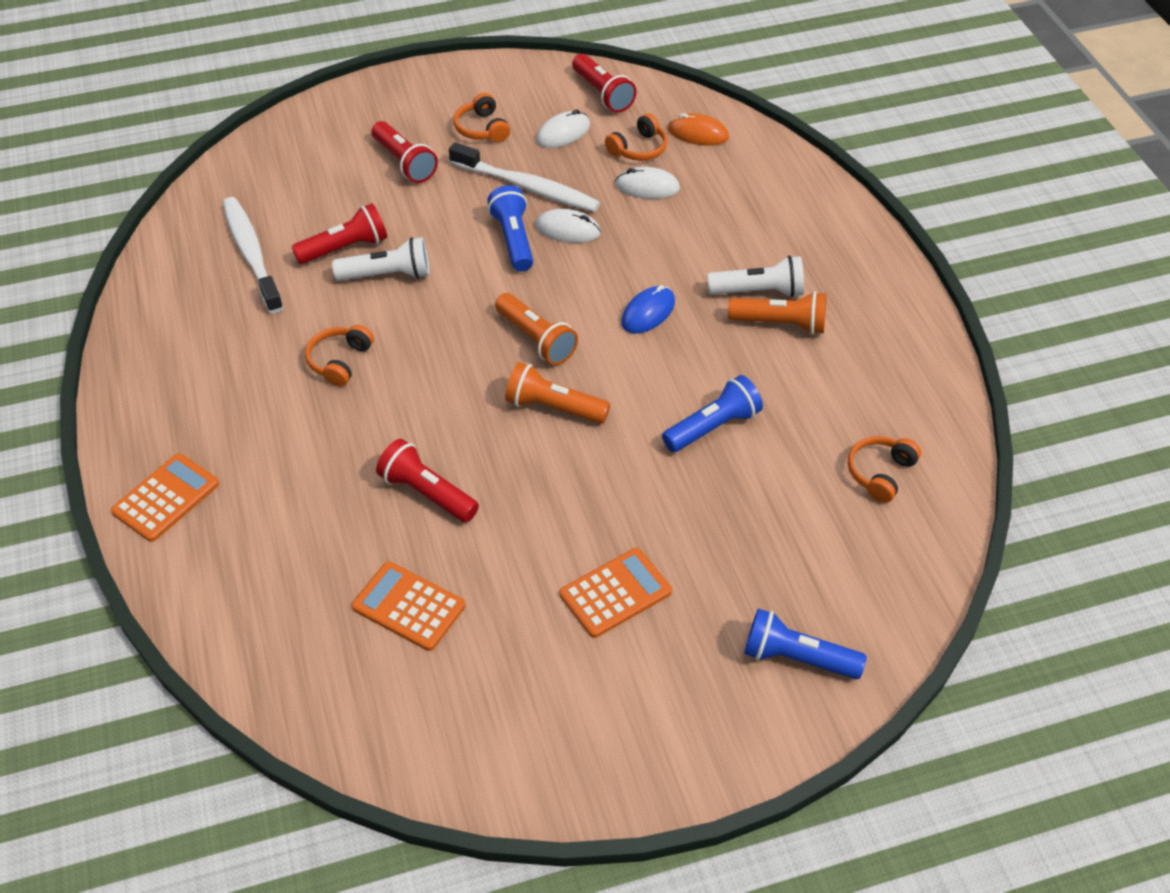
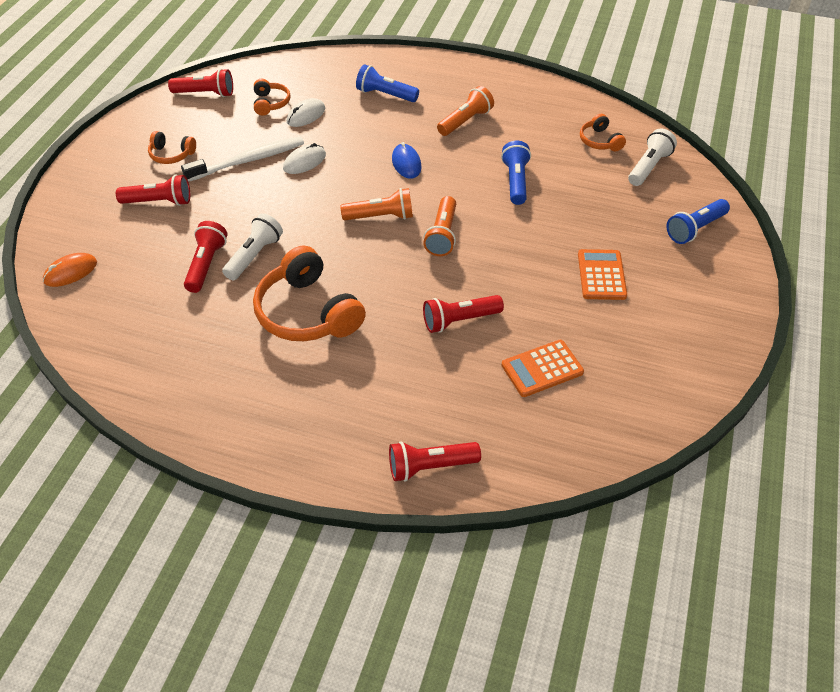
camera: 55 degrees left, 0 degrees up
(166, 498) = (345, 456): orange calculator -> none
(197, 575) = (430, 466): none -> red flashlight
(251, 254) = (157, 314): white toothbrush -> none
(340, 361) = (308, 312): orange headphones -> orange headphones, size x2.00
(513, 239) = (287, 187): blue flashlight -> blue flashlight (385, 95)
(553, 407) = (442, 235): orange flashlight -> orange flashlight turned 45 degrees counterclockwise
(563, 133) = (219, 124): white mouse -> none
(698, 133) = (286, 76): orange mouse -> orange mouse (70, 272)
(759, 291) = (434, 117): white flashlight -> white flashlight (648, 167)

